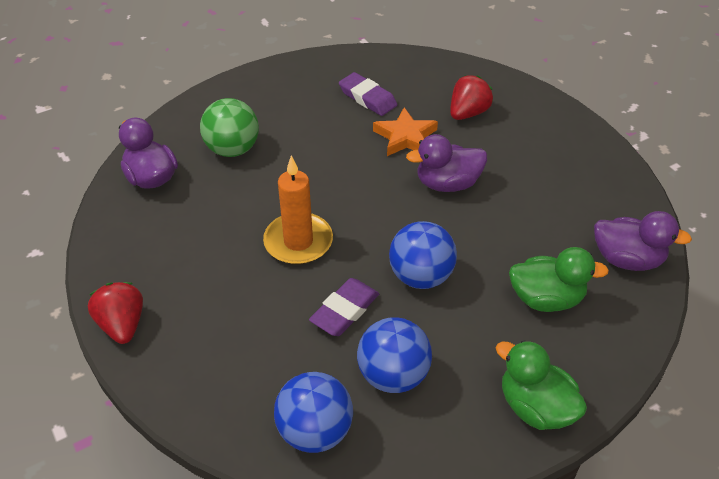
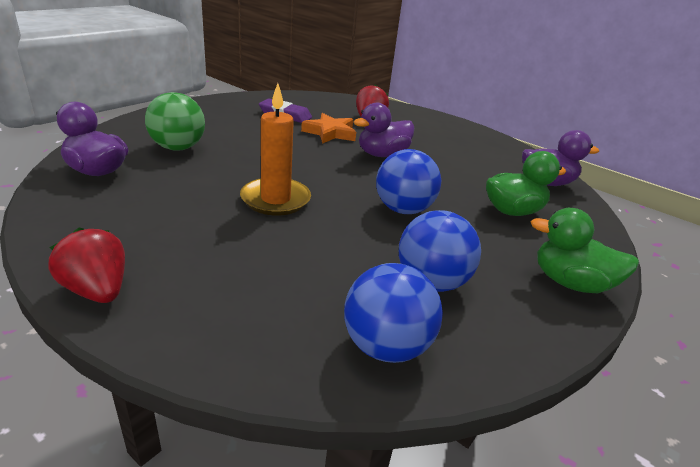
camera: 25 degrees left, 15 degrees down
(344, 310) = (351, 241): purple eraser -> none

